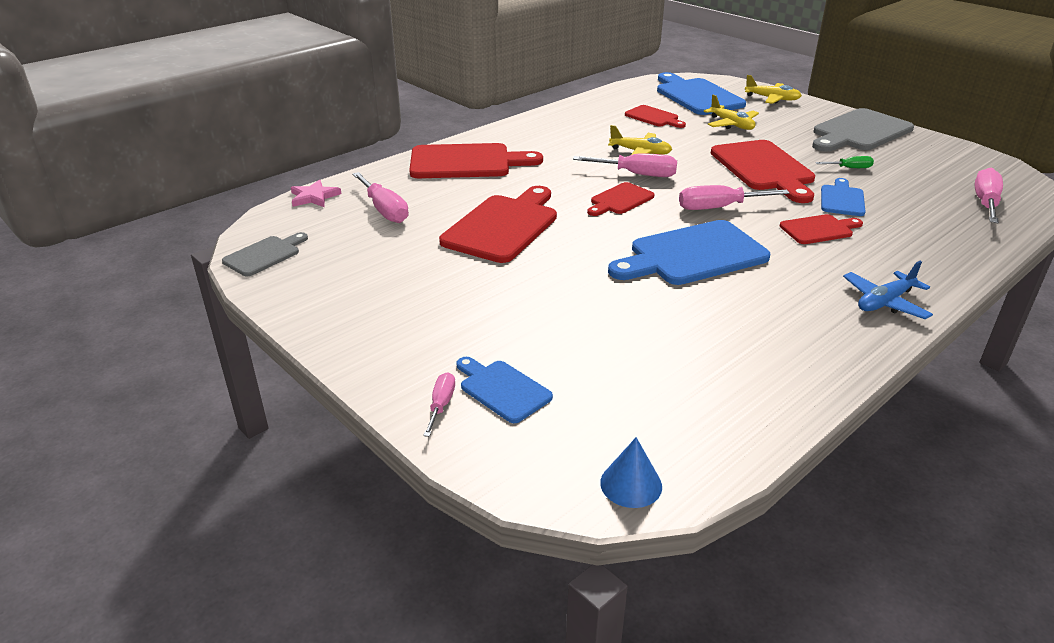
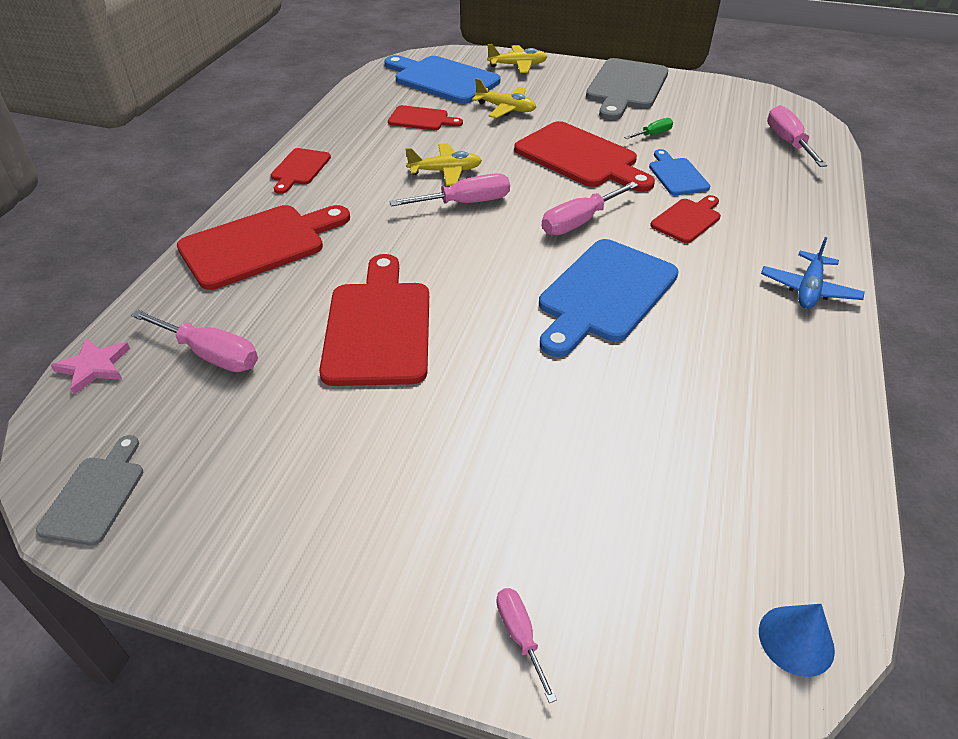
camera: 30 degrees left, 10 degrees up
(502, 389) = (567, 574): blue cutting board -> none
(620, 200) = (475, 244): red cutting board -> red cutting board (299, 169)

